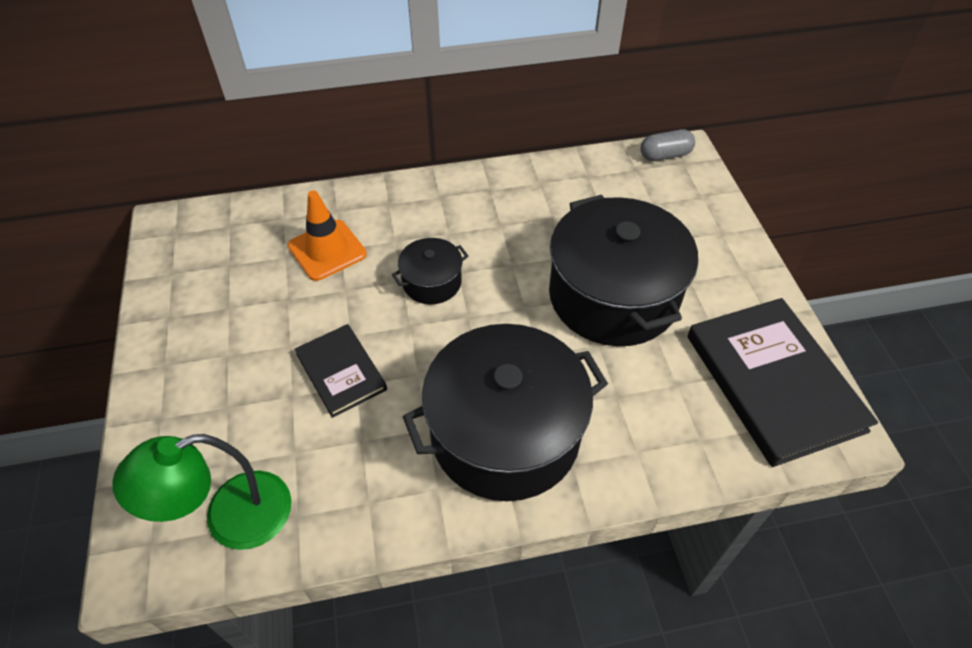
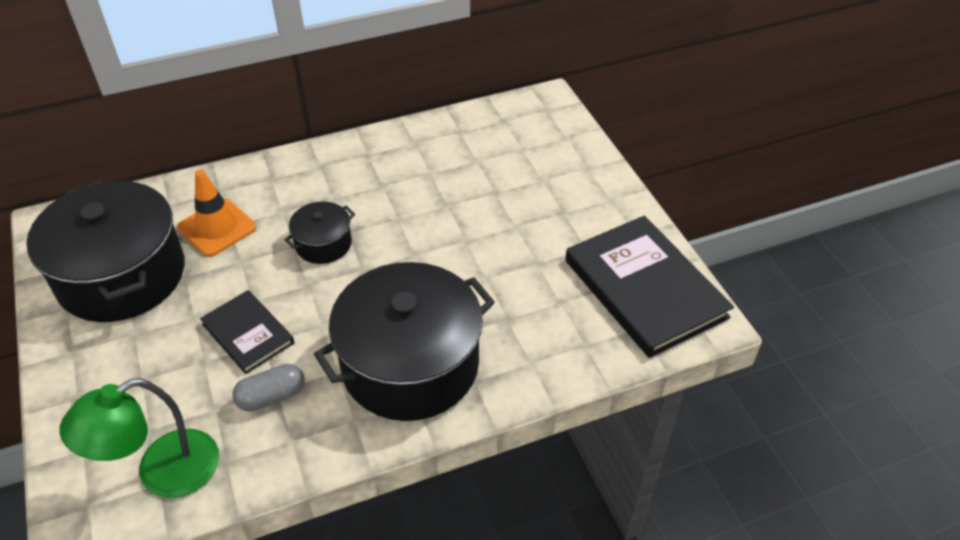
camera: 10 degrees left, 5 degrees down
(613, 296) = (495, 234): black pot -> black pot (121, 275)
(665, 155) = (529, 105): grey capsule -> grey capsule (271, 396)

